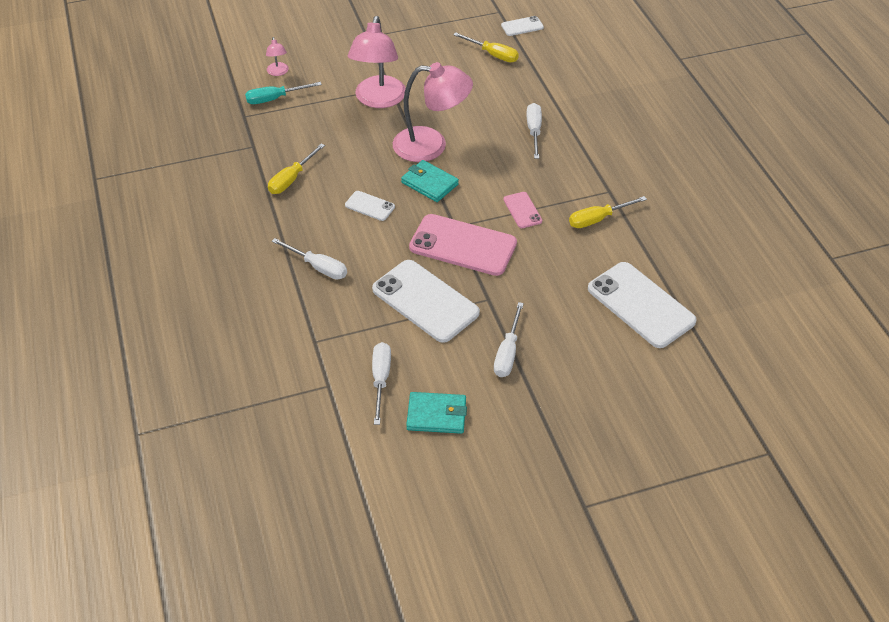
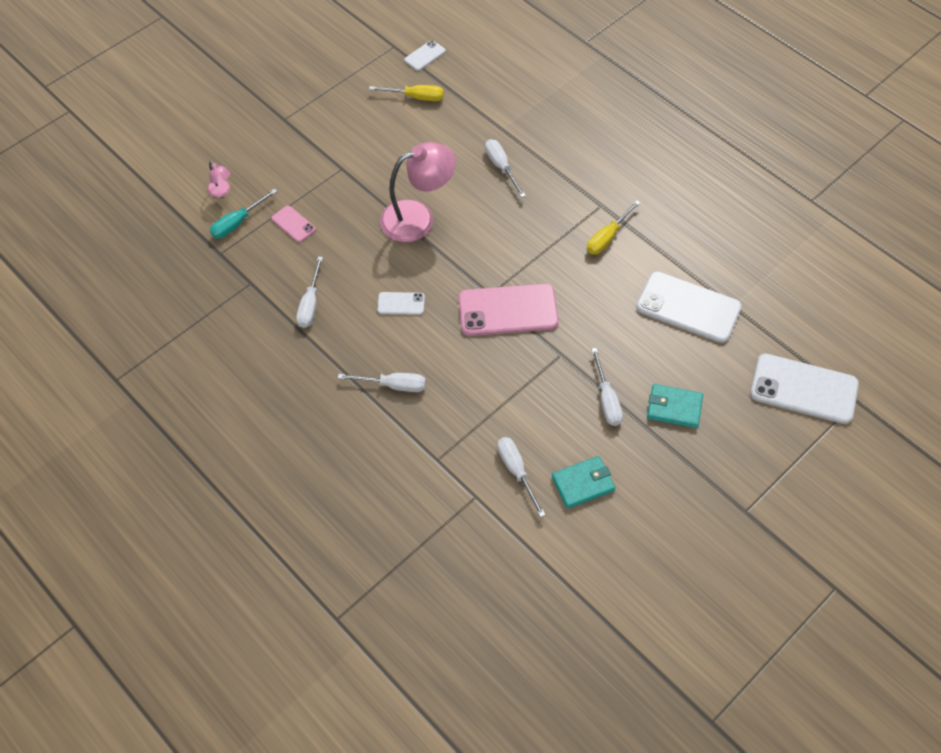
camera: 25 degrees left, 10 degrees up
(291, 179) = (310, 304): yellow screwdriver -> white screwdriver
(378, 100) = (339, 186): pink lamp -> none
(425, 301) = (508, 379): white phone -> white phone (803, 389)
(429, 183) = (441, 258): turquoise wallet -> turquoise wallet (674, 408)
(522, 210) = (538, 254): pink phone -> pink phone (293, 224)

